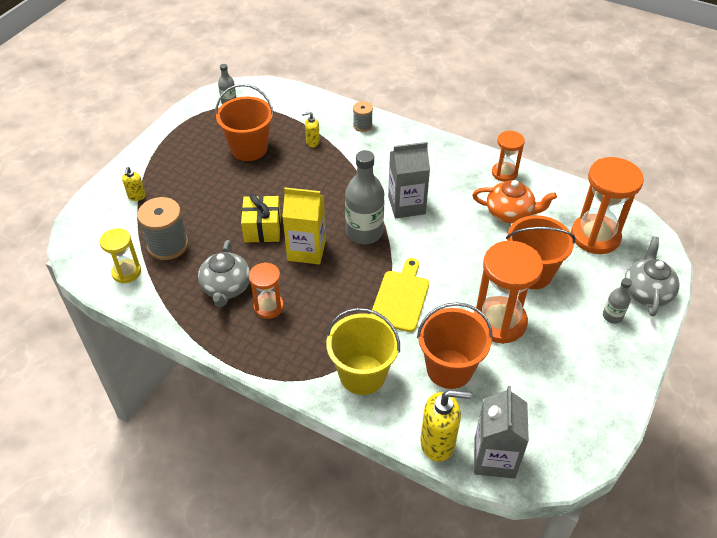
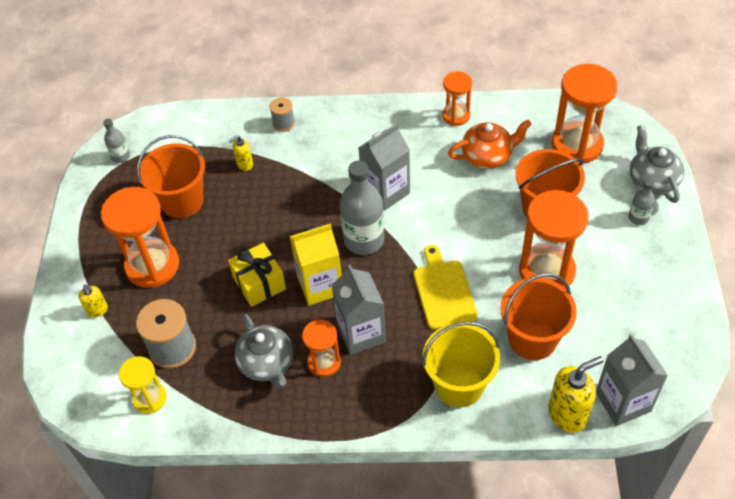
camera: 25 degrees left, 5 degrees up
(196, 183) = (152, 265): none -> orange hourglass
(312, 299) = (361, 333): none -> grey carton

